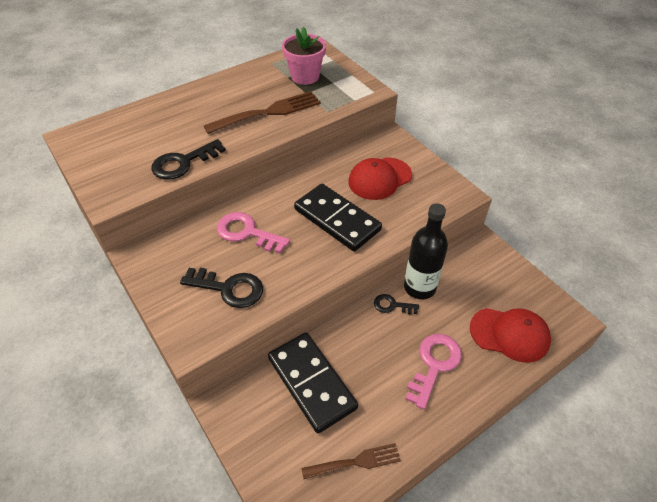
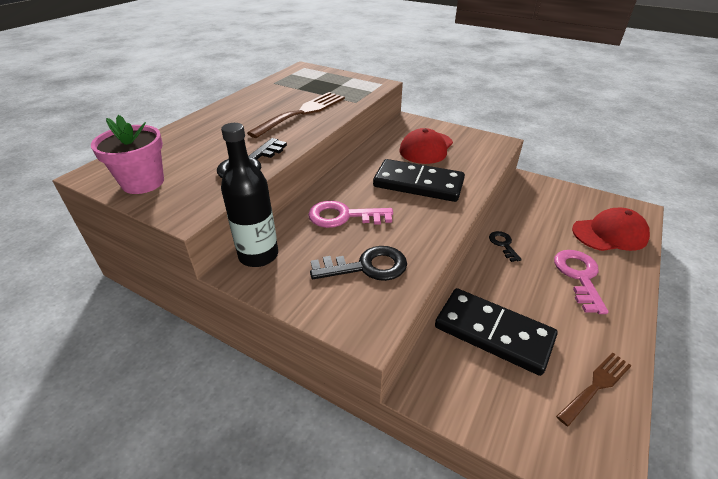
camera: 25 degrees left, 10 degrees down
(305, 76) = (313, 85): pink flower pot -> pink flower pot (143, 182)
(392, 305) = (503, 244): black key -> black key turned 90 degrees clockwise
(419, 287) = (512, 224): black bottle -> black bottle (258, 255)

